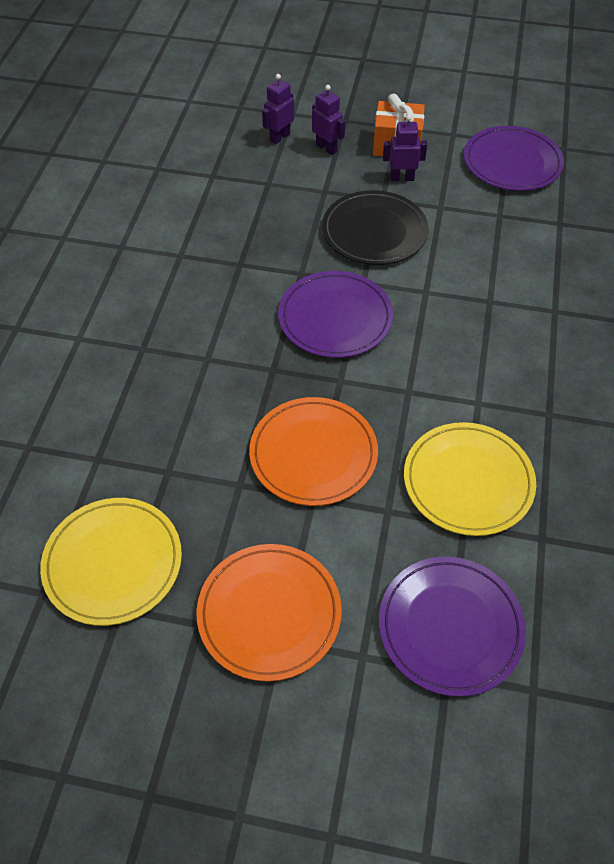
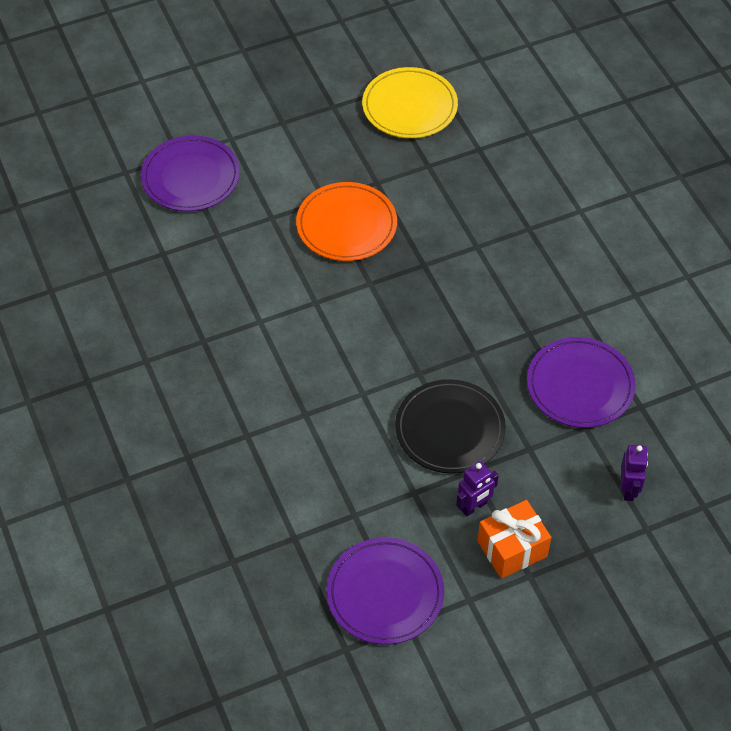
camera: 145 degrees right, 0 degrees up
(269, 613) = (299, 130): orange plate -> none
(326, 148) = (573, 502): purple robot -> none
(335, 318) = (414, 329): purple plate -> purple plate (580, 385)
(468, 481) = (232, 263): yellow plate -> none

